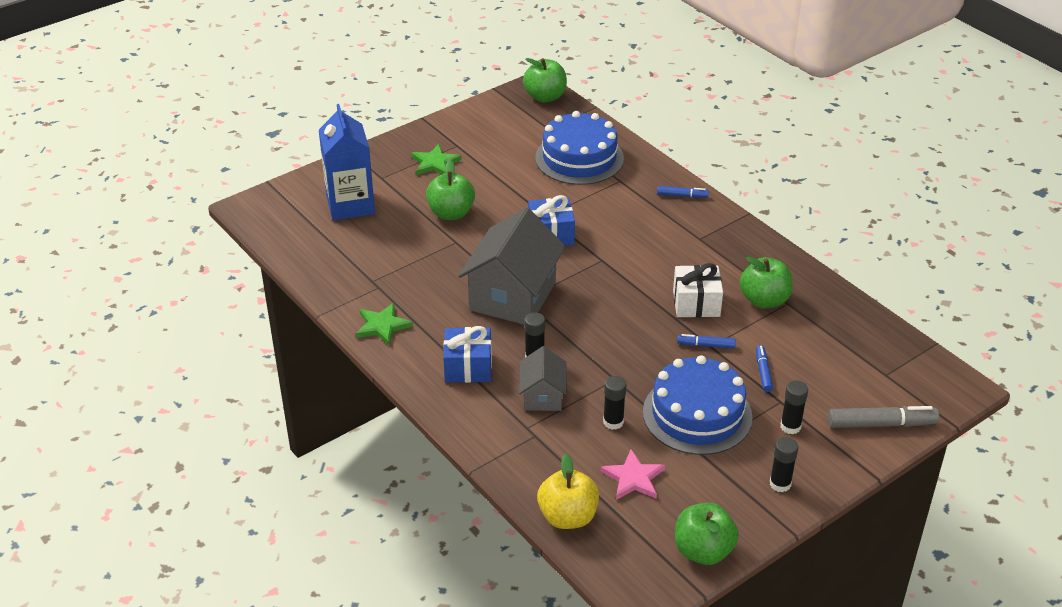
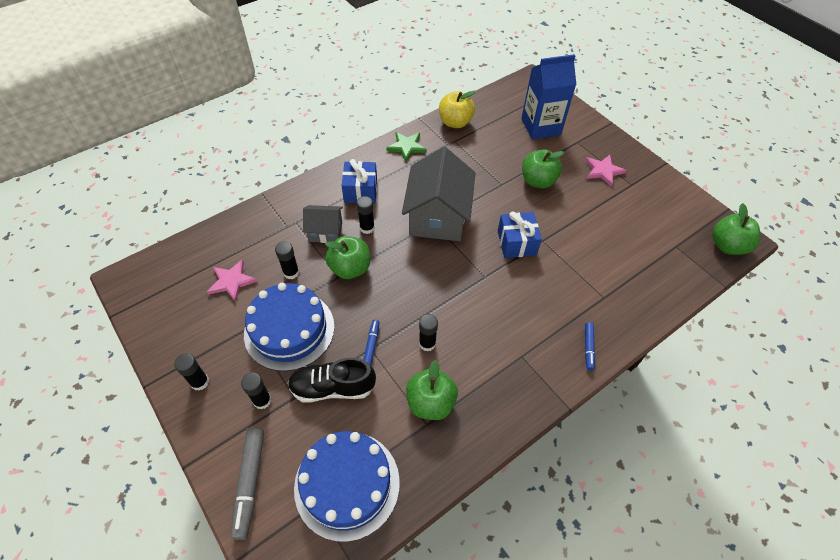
camera: 90 degrees right, 15 degrees up
(435, 163) = (603, 171): green star -> pink star
(513, 296) = (438, 217): grey house -> grey house turned 75 degrees clockwise
(568, 517) = (206, 241): yellow apple -> yellow apple (455, 122)
(579, 158) = (632, 267): blue cake -> blue cake (347, 484)
(696, 303) = (427, 343): white gift -> black glue stick
(703, 551) = (150, 319): green apple -> green apple (350, 268)
(763, 372) = (332, 388): blue marker -> black shoe

